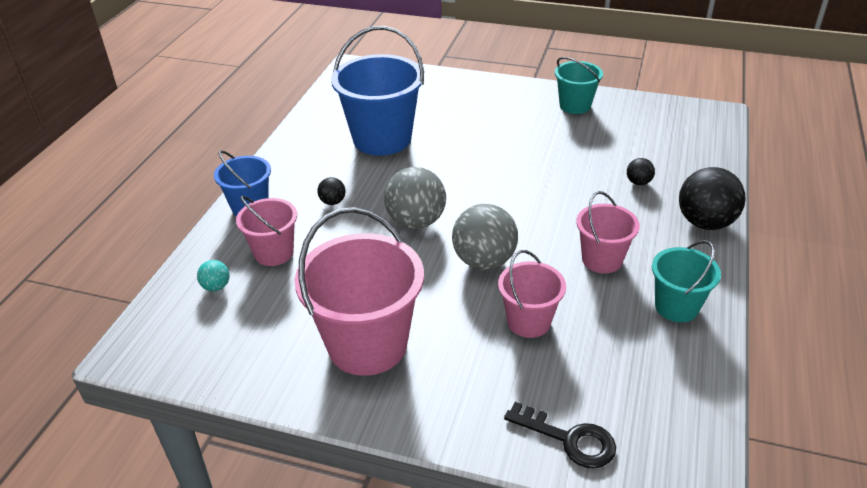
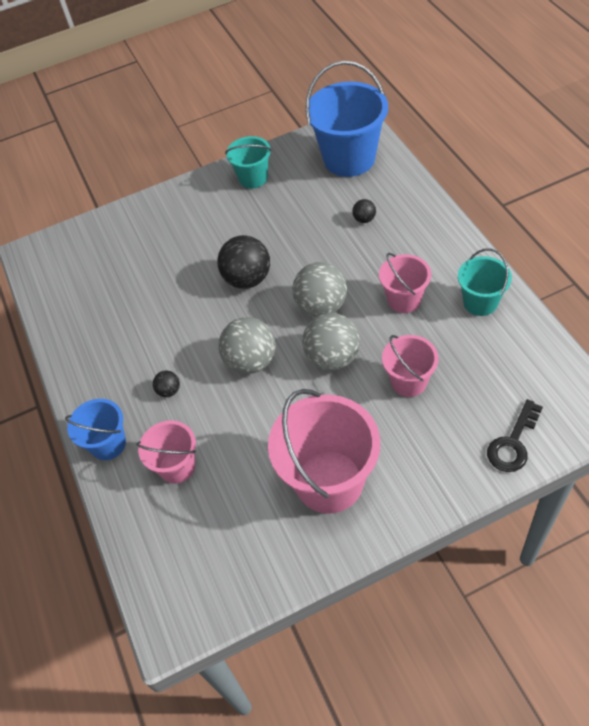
camera: 35 degrees left, 15 degrees up
(216, 286) = (168, 527): turquoise ball -> none
(382, 139) = (140, 307): blue bucket -> blue bucket (349, 159)
(521, 220) = (321, 306): none -> grey ball
(569, 439) = (513, 442): black key -> black key turned 135 degrees clockwise
(705, 223) = (436, 224): black ball -> black ball (247, 279)

